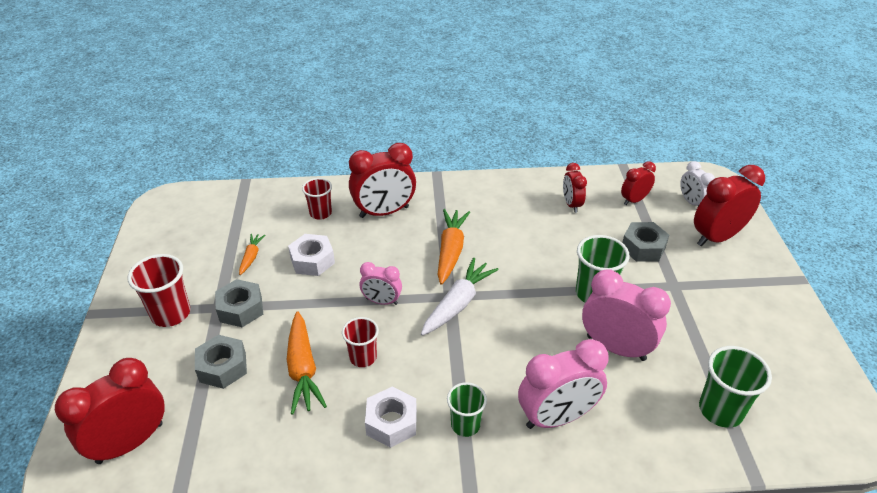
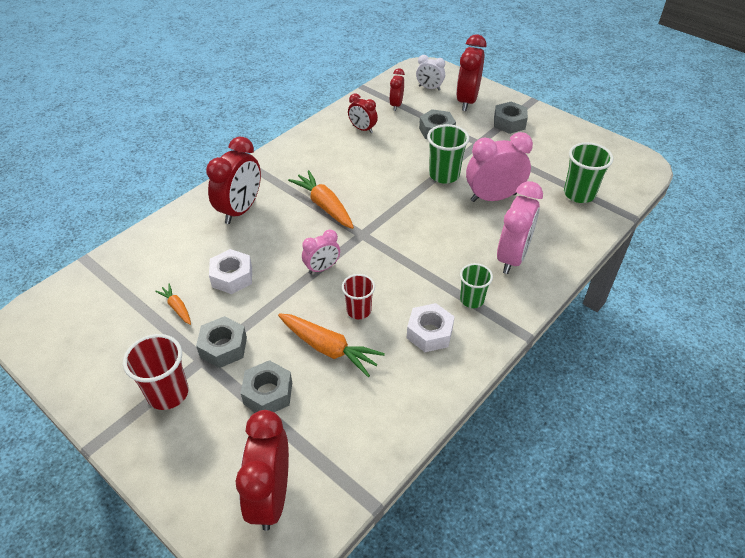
camera: 45 degrees left, 5 degrees up
(320, 213) = (190, 241): red cup -> none
(458, 303) = (373, 235): white carrot -> none
(736, 286) = (509, 123): none -> grey nut

